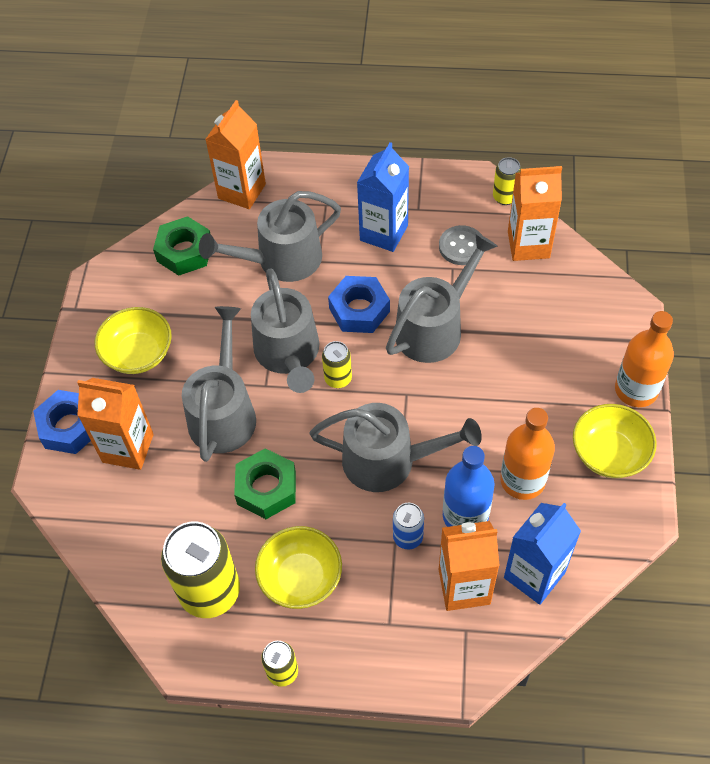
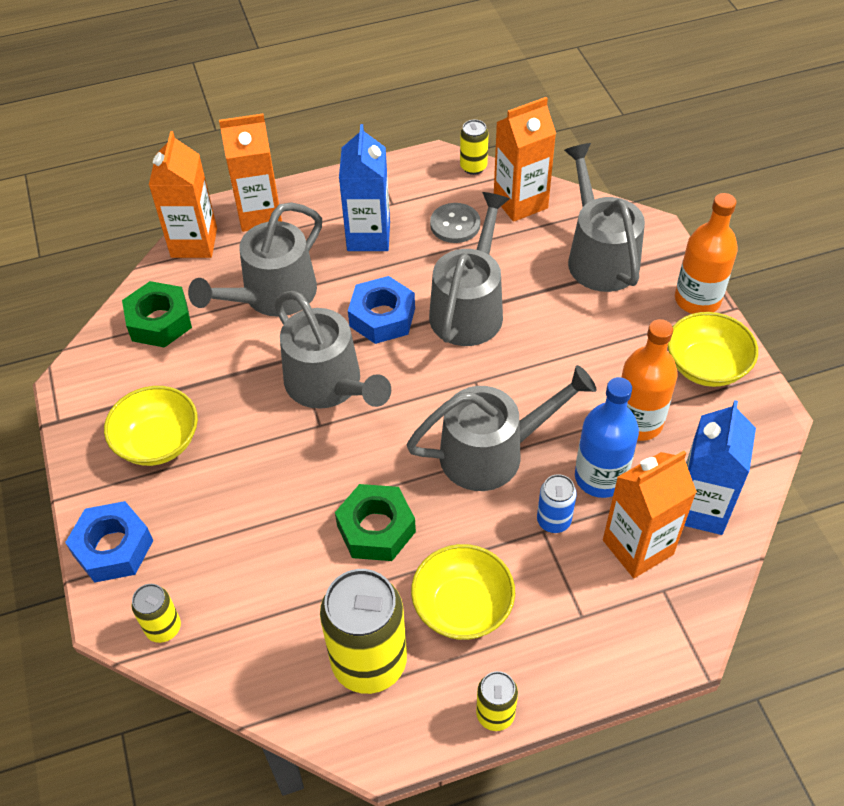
camera: 25 degrees left, 5 degrees down
(128, 448) = (195, 545): orange carton -> orange carton (260, 214)
(223, 413) = (287, 469): grey watering can -> grey watering can (599, 256)
(338, 378) = (395, 391): yellow can -> yellow can (163, 628)

